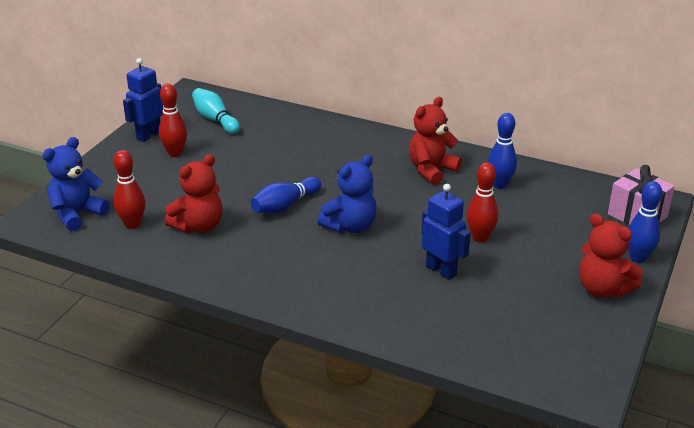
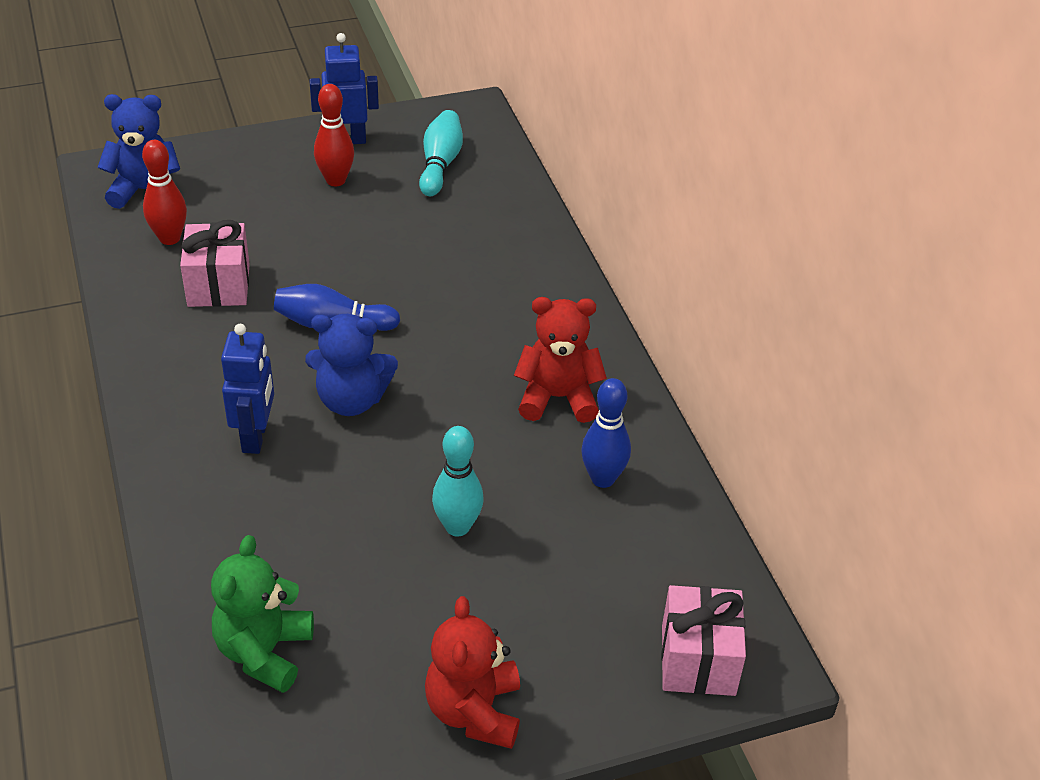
camera: 45 degrees right, 10 degrees up
(198, 226) = (219, 285): red teddy bear -> pink gift
(441, 270) = (348, 530): blue robot -> blue robot (255, 437)
(480, 238) = (457, 527): red bowling pin -> turquoise bowling pin
(493, 335) = (264, 652): none -> green teddy bear
(638, 258) = (591, 713): blue bowling pin -> none

